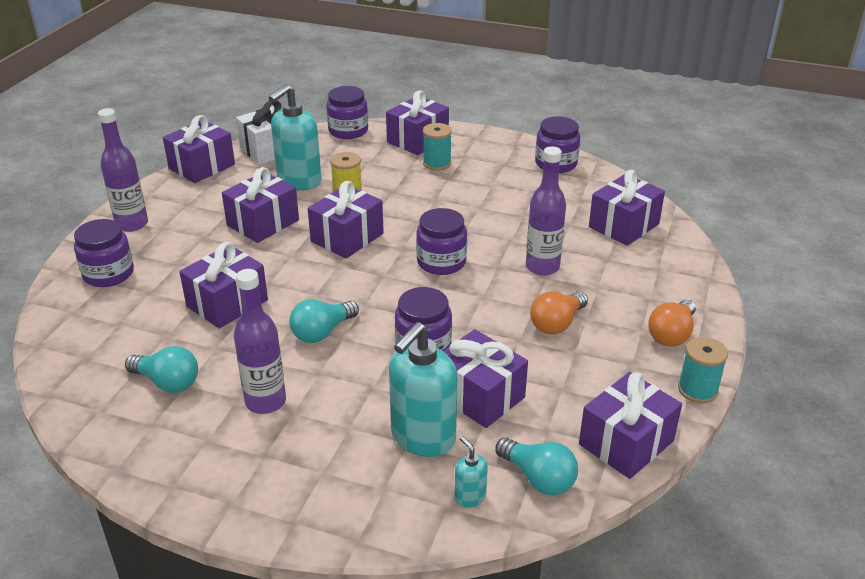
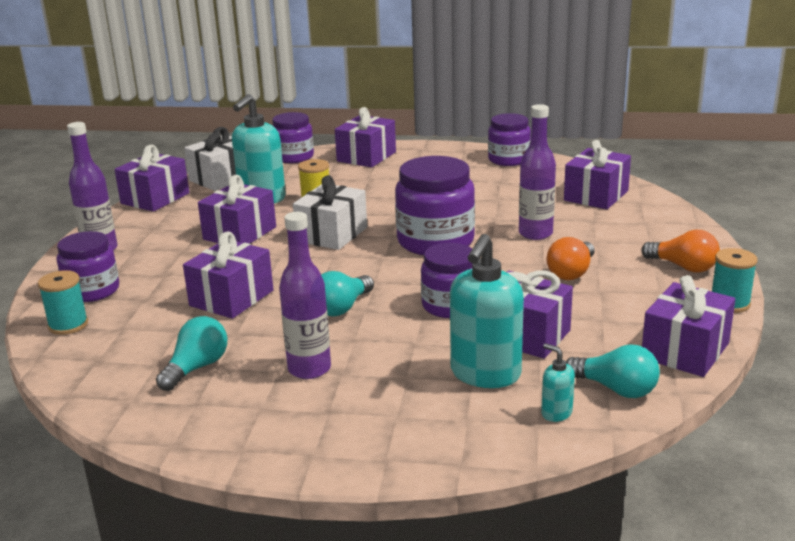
camera: 10 degrees left, 10 degrees down
(167, 382) = (197, 368): turquoise light bulb -> turquoise light bulb turned 75 degrees counterclockwise
(347, 237) = (332, 234): purple gift -> white gift
(437, 164) = (394, 171): turquoise spool -> turquoise spool (68, 325)
(441, 262) = (435, 241): purple jar -> purple jar, size x1.54
(671, 334) = (683, 267): orange light bulb -> orange light bulb turned 75 degrees counterclockwise

